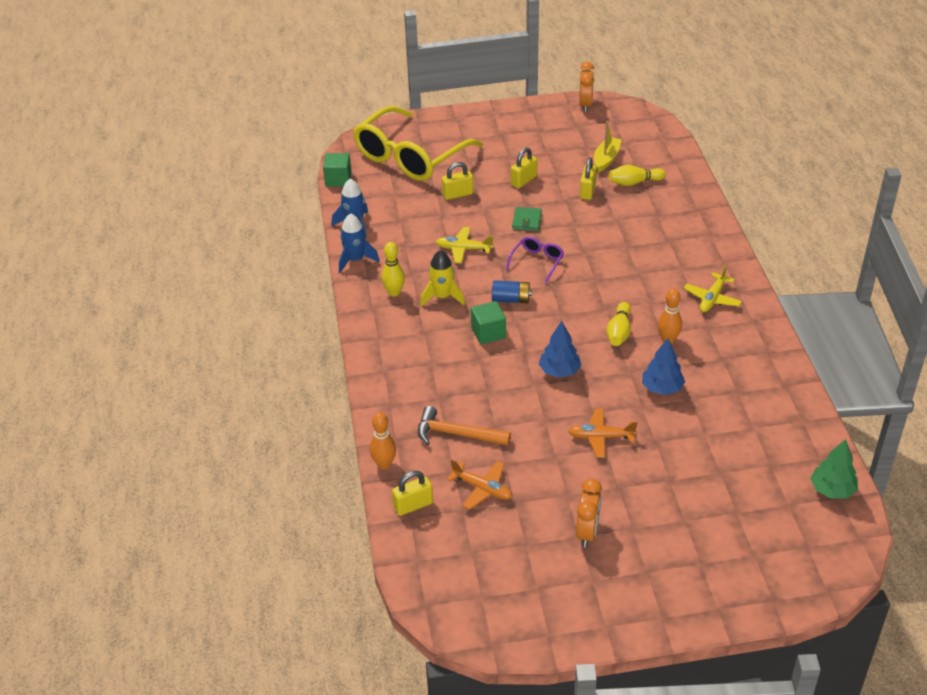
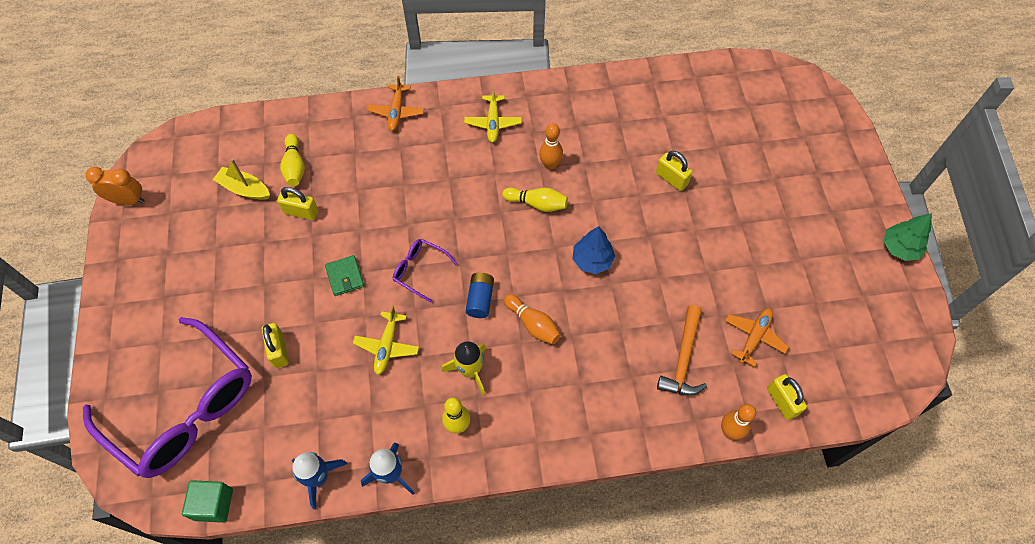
camera: 90 degrees left, 20 degrees up
(411, 156) = (183, 407): yellow glasses -> purple glasses
(488, 333) = (533, 324): green cube -> orange bowling pin
(523, 180) = (267, 276): yellow padlock -> yellow padlock (671, 179)
(527, 221) = (345, 277): green wallet -> green wallet turned 60 degrees clockwise
(587, 532) = (796, 252): orange clock -> none
(600, 437) = (680, 232): orange plane -> orange plane (396, 112)
(662, 388) = (615, 177): blue tree -> none
(712, 298) = (493, 123): yellow plane -> yellow plane turned 60 degrees clockwise
(832, 490) = (730, 75): green tree -> green tree (899, 248)

